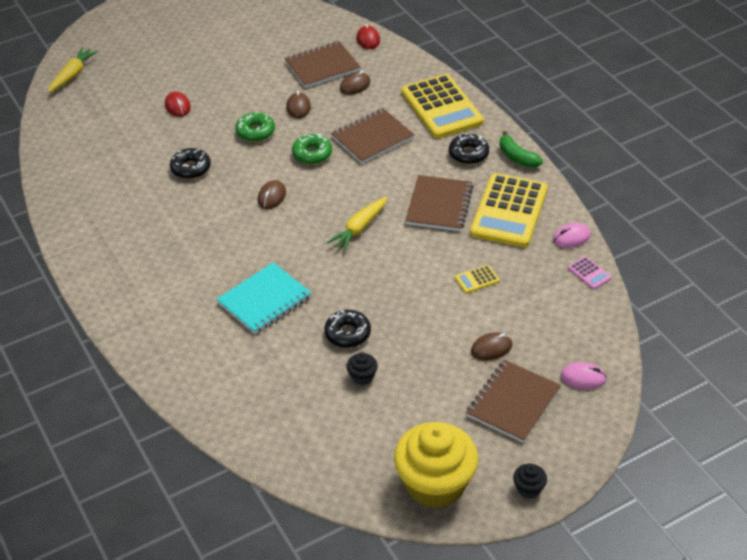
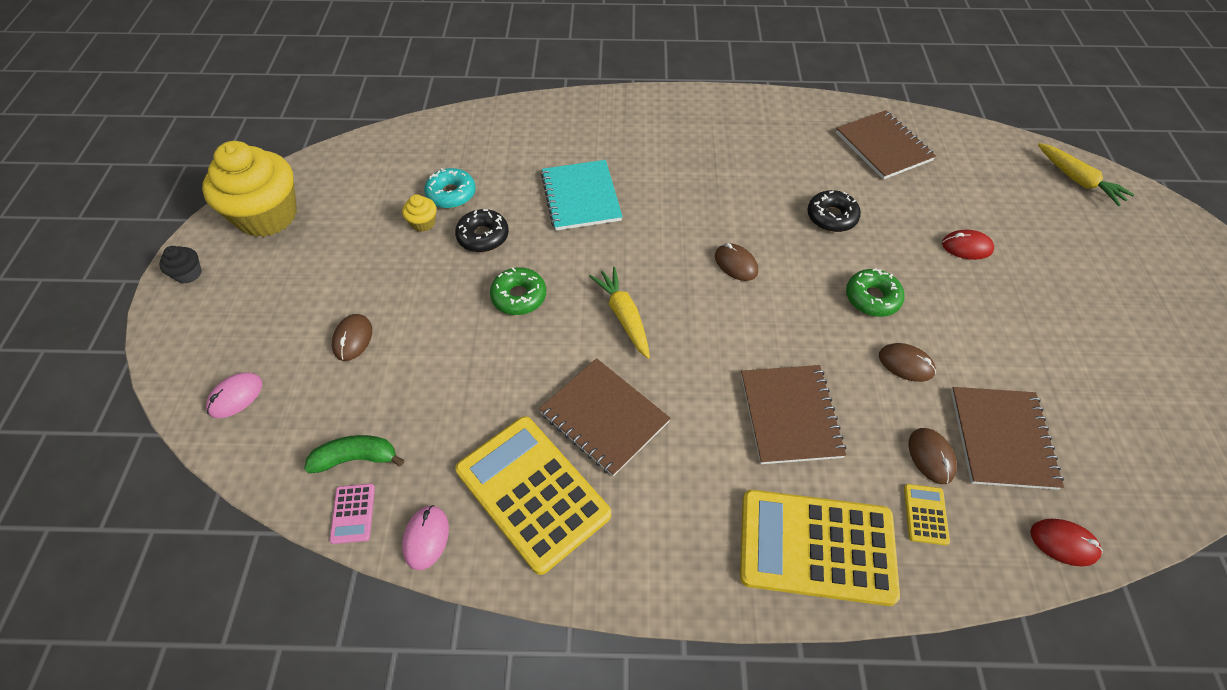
camera: 120 degrees right, 10 degrees up
(312, 154) = (793, 334): green donut -> green donut (519, 296)
(319, 378) = (451, 194): none -> turquoise donut
(362, 376) = (423, 223): black cupcake -> yellow cupcake
(468, 154) = (682, 516): black donut -> none
(477, 279) = (453, 383): yellow calculator -> yellow calculator (925, 514)
(513, 402) = (276, 317): brown notebook -> brown notebook (883, 147)
(517, 157) = (632, 580): green banana -> green banana (356, 458)
(589, 273) = (353, 513): pink calculator -> pink calculator turned 90 degrees counterclockwise

